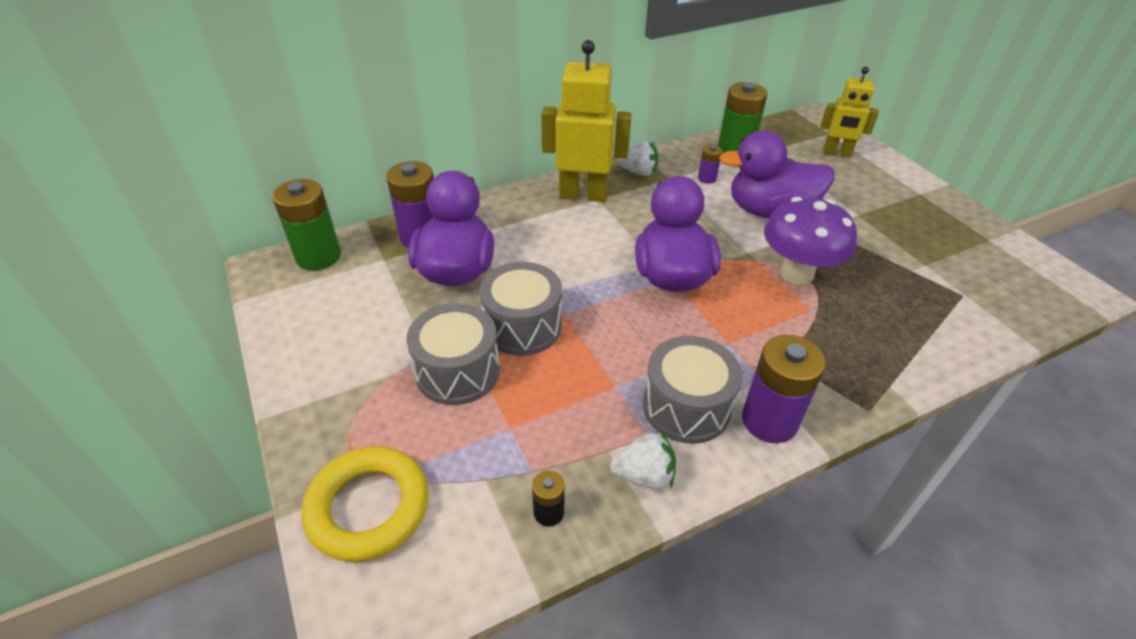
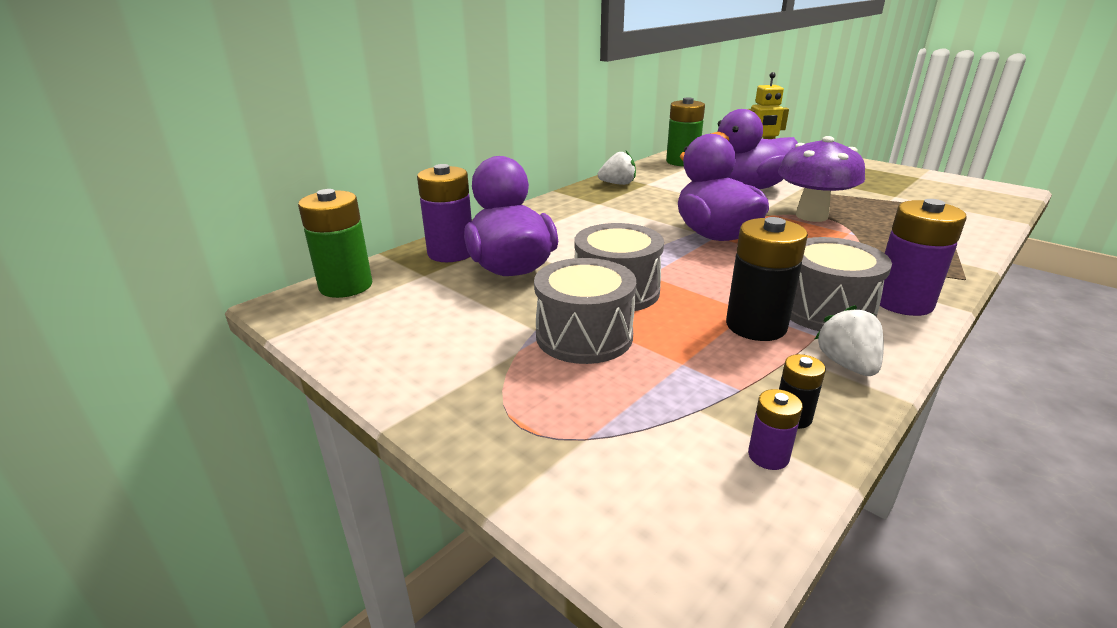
camera: 20 degrees left, 15 degrees down
(368, 507) = (594, 471): yellow ring -> none
(583, 195) = (583, 203): yellow robot -> none
(606, 406) = (756, 326): none -> black battery
(644, 475) = (847, 364): white strawberry -> white strawberry turned 75 degrees counterclockwise
(707, 178) = (678, 179): purple battery -> purple battery (768, 456)

